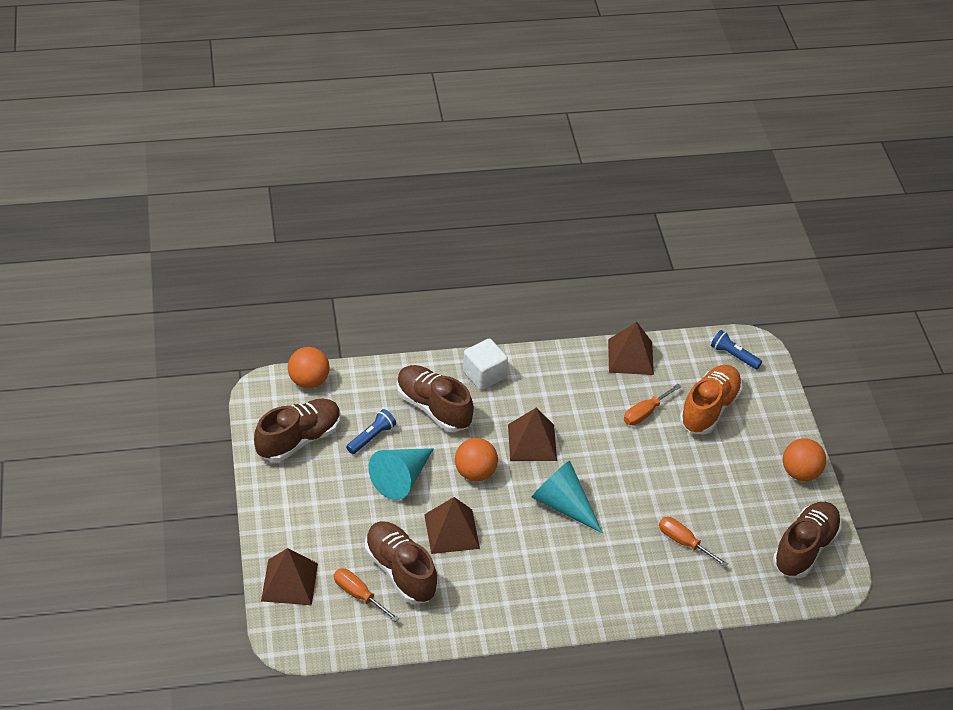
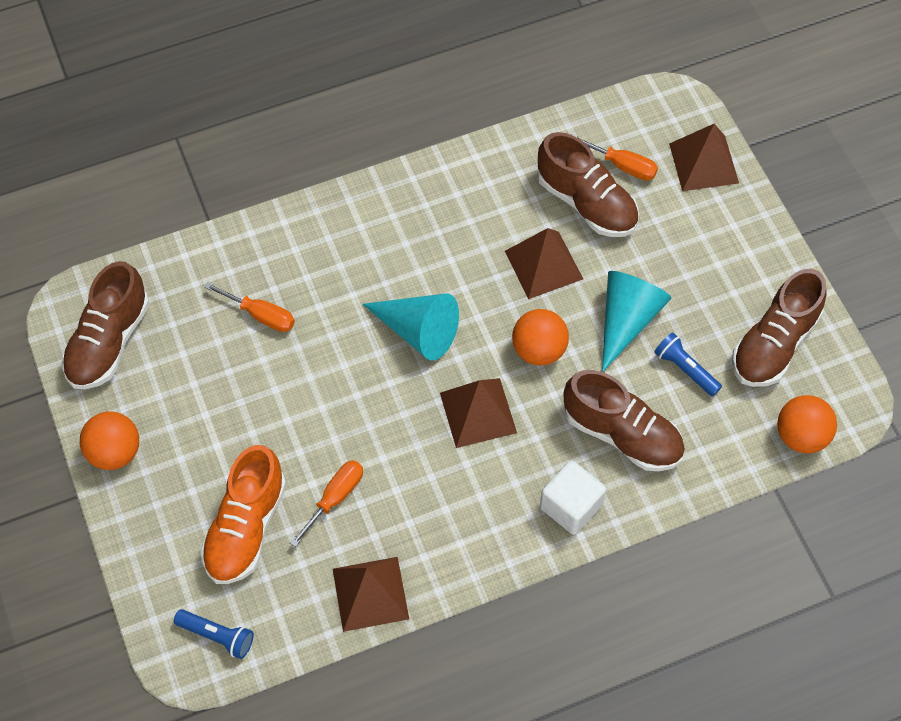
camera: 170 degrees right, 15 degrees up
(371, 437) = (685, 369): blue flashlight -> blue flashlight turned 105 degrees clockwise

